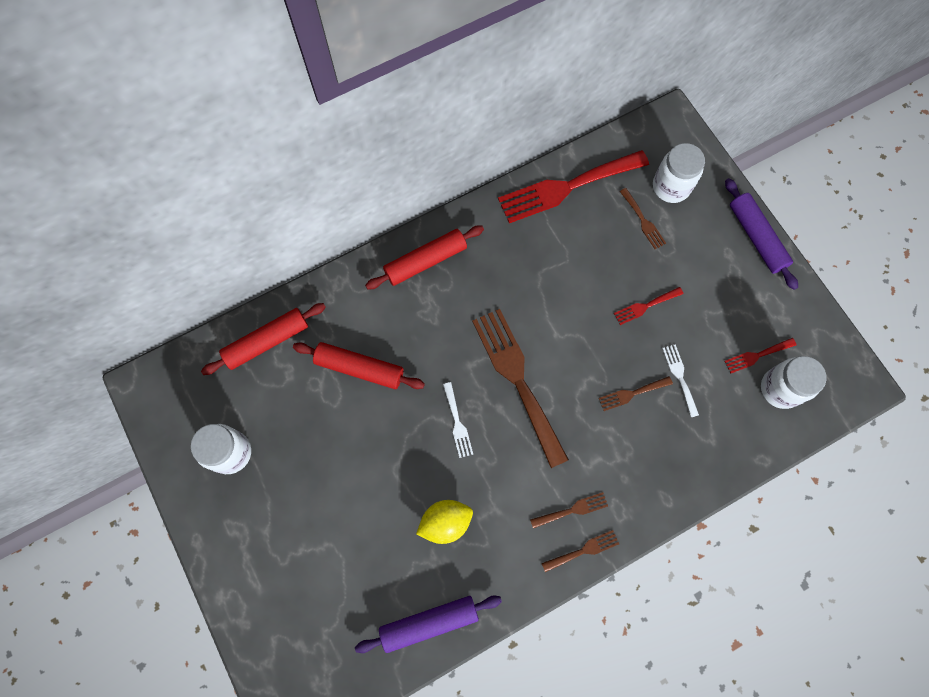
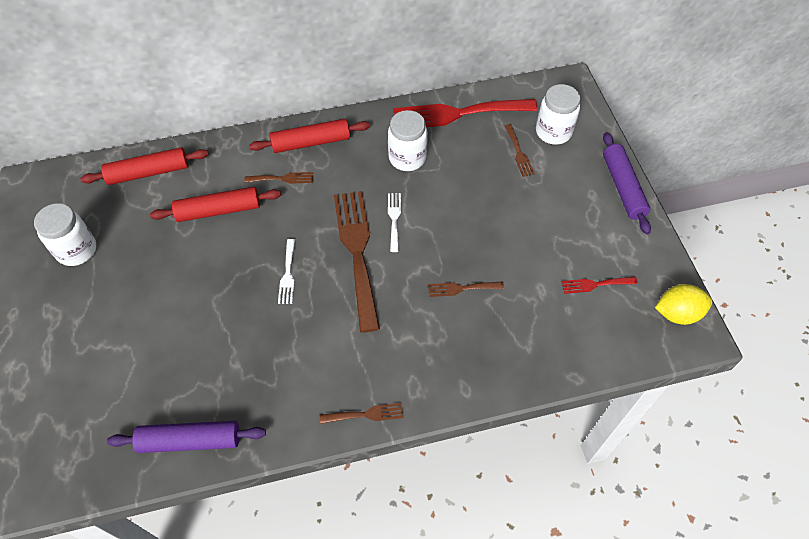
camera: 15 degrees right, 15 degrees down
(359, 368) = (218, 210): red rolling pin -> red rolling pin turned 45 degrees counterclockwise
(445, 522) = (242, 355): yellow lemon -> yellow lemon (677, 313)
(572, 510) = (368, 375): brown fork -> brown fork (283, 178)
(645, 306) = (498, 220): red fork -> none
(679, 377) = (513, 285): white fork -> white fork (394, 219)
(780, 389) = (611, 318): white jar -> white jar (407, 158)

